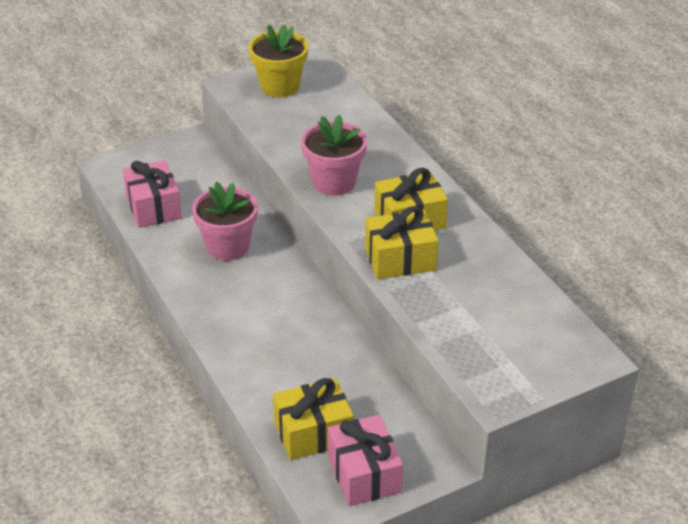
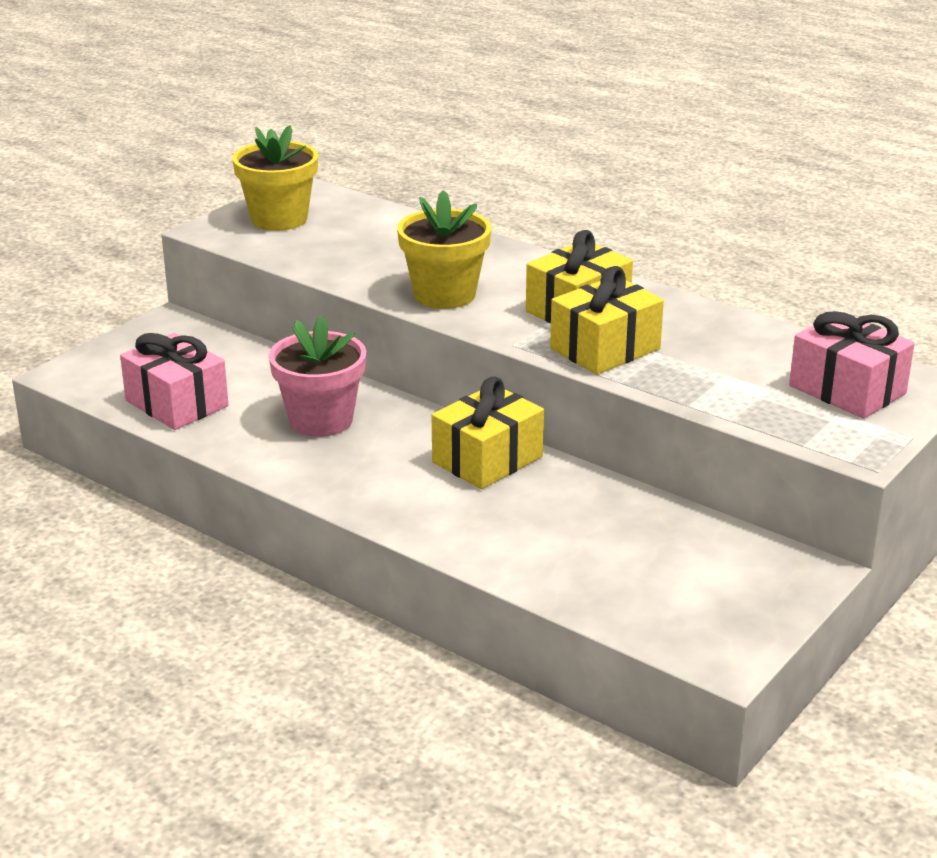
camera: 25 degrees left, 10 degrees down
(313, 433) = (620, 584): yellow gift -> yellow gift (487, 459)
(334, 182) = (444, 295): pink flower pot -> yellow flower pot
(364, 474) = (725, 608): pink gift -> pink gift (847, 390)

